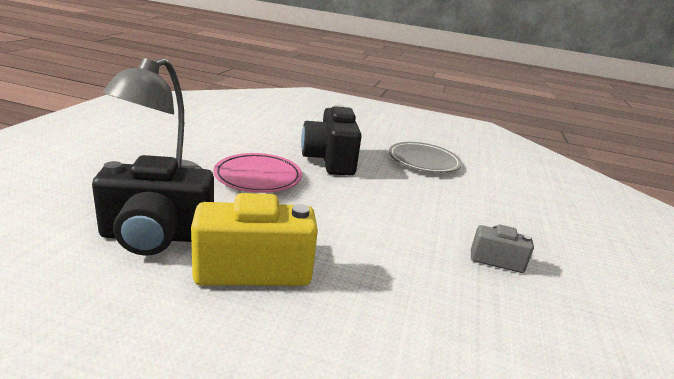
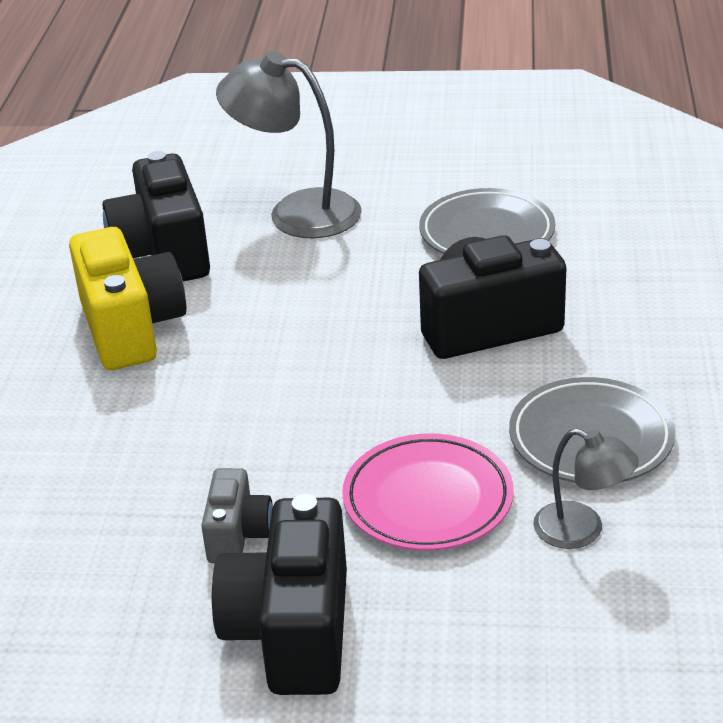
camera: 85 degrees right, 10 degrees up
(245, 142) = (487, 233): none -> grey plate
(258, 177) = (362, 276): pink plate -> pink plate (428, 499)
(484, 177) = (582, 531): none -> grey lamp
(569, 256) = (292, 632): none -> black camera

